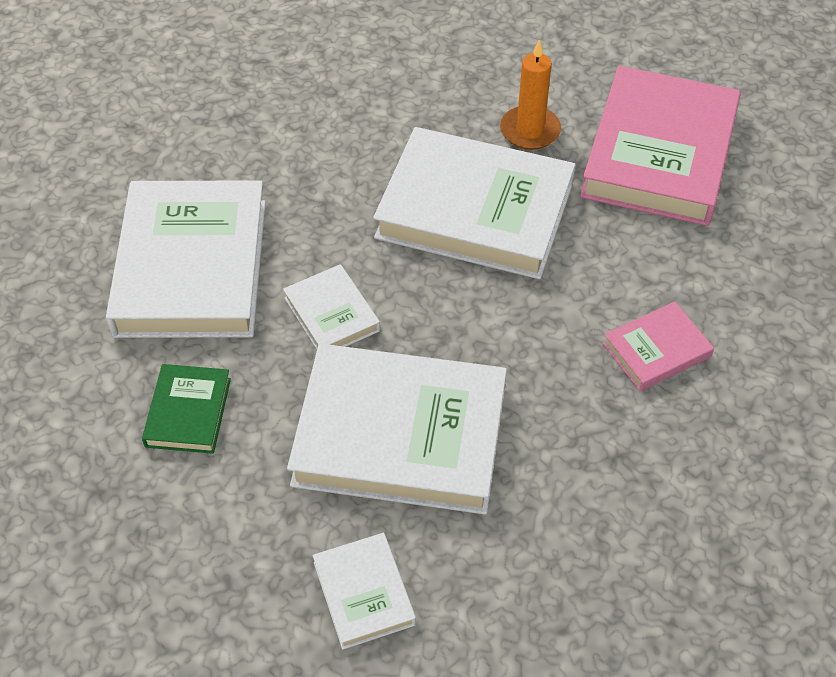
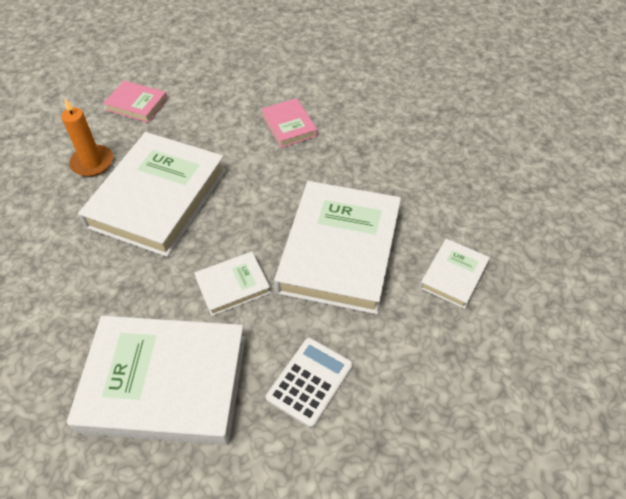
camera: 85 degrees left, 0 degrees up
(188, 412) = (310, 382): green book -> white calculator
(364, 593) = (453, 275): white book -> white book turned 45 degrees counterclockwise
(659, 154) = (137, 104): pink book -> pink book, size x0.47

